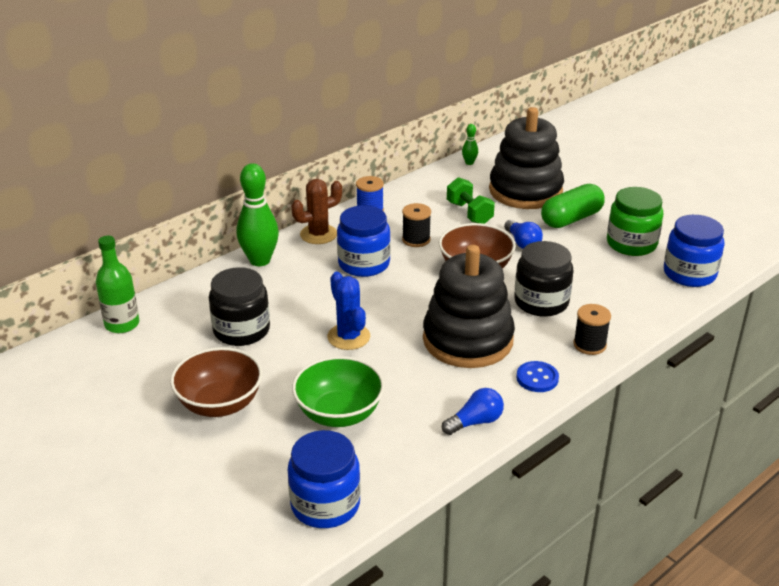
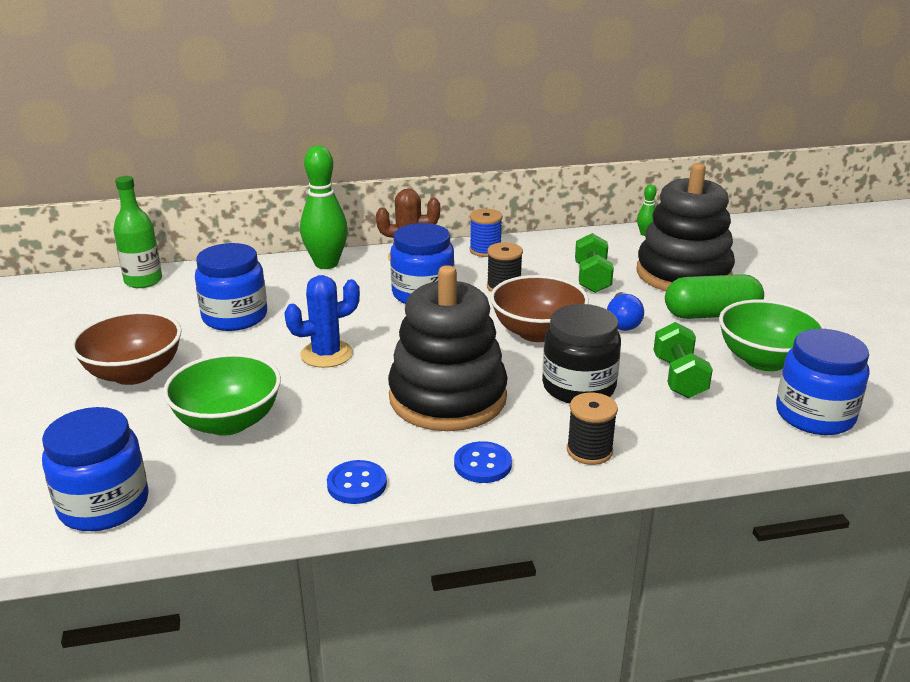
camera: 30 degrees right, 5 degrees down
(241, 330) = (235, 317): black jar -> blue jar
(348, 337) = (326, 354): blue cactus -> blue cactus turned 60 degrees clockwise
(475, 422) = (357, 484): blue light bulb -> blue button
(594, 274) = (679, 377): none -> green dumbbell
(631, 244) = (765, 360): green jar -> green bowl

